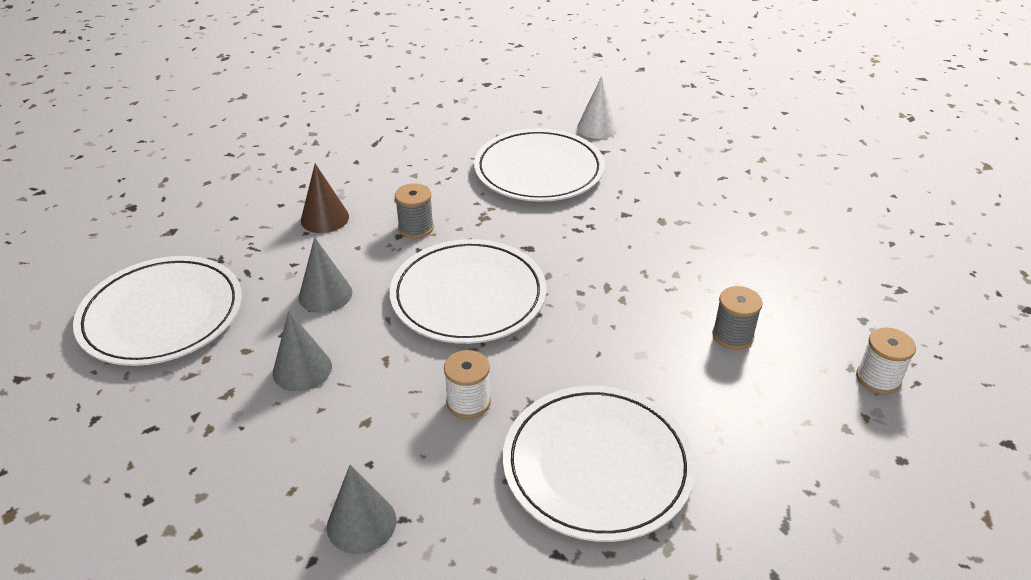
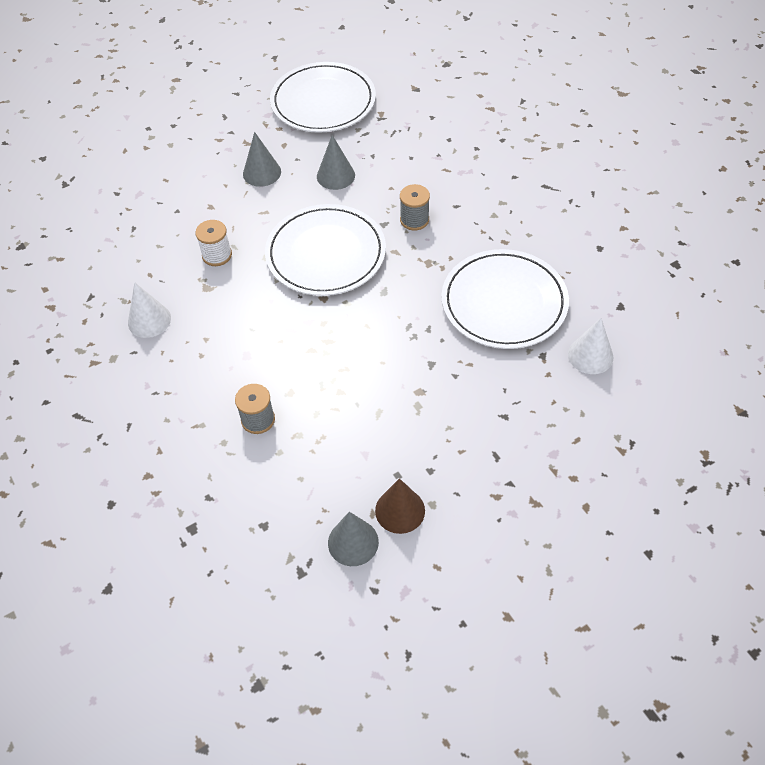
camera: 95 degrees right, 15 degrees up
(325, 218) = (429, 166): brown cone -> brown cone (400, 510)
(361, 523) = (135, 210): grey cone -> grey cone (353, 542)
(597, 465) = (149, 320): white plate -> white cone
(878, 379) = (192, 514): white spool -> none

